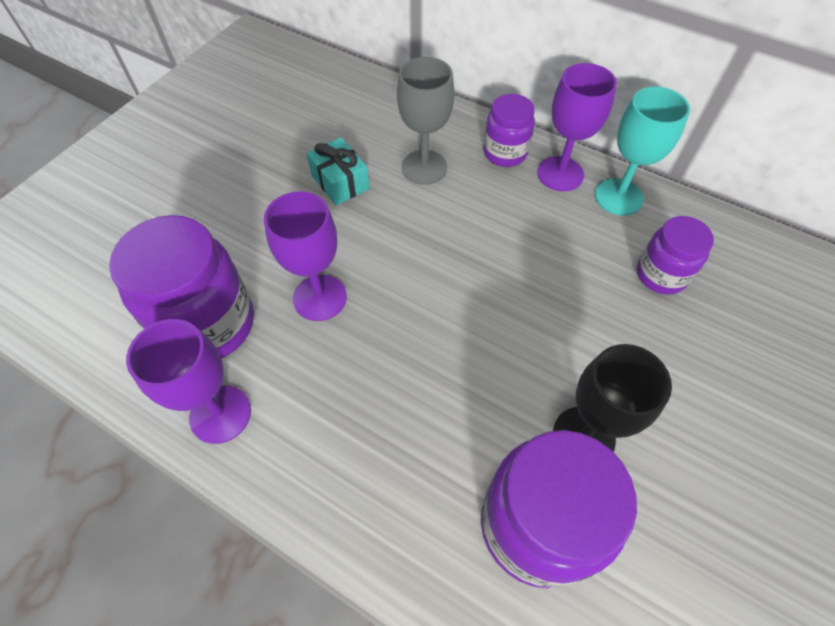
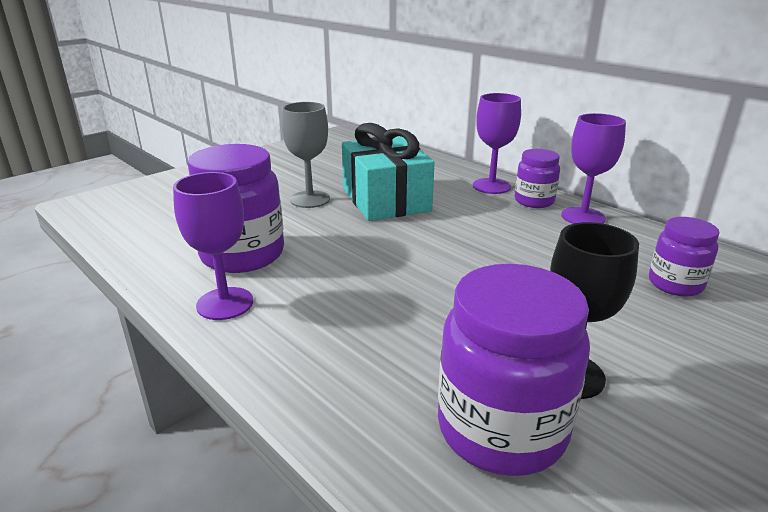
camera: 15 degrees right, 30 degrees down
(320, 297) = (342, 254): purple goblet -> purple goblet (491, 186)
(340, 182) = (385, 200): turquoise gift -> turquoise gift, size x1.96
(424, 167) = (460, 200): grey goblet -> grey goblet (310, 199)
(618, 197) = (638, 235): turquoise goblet -> none

